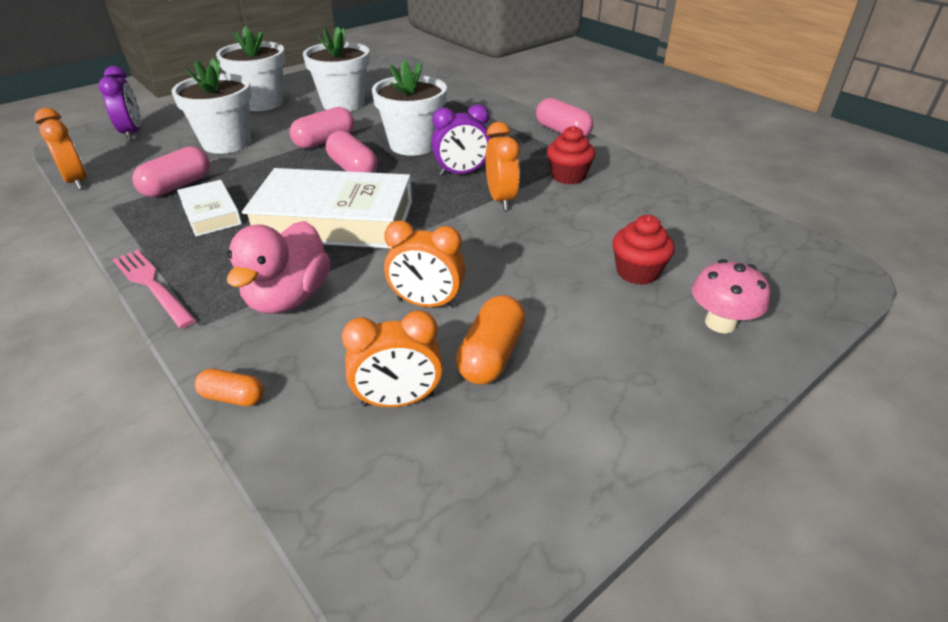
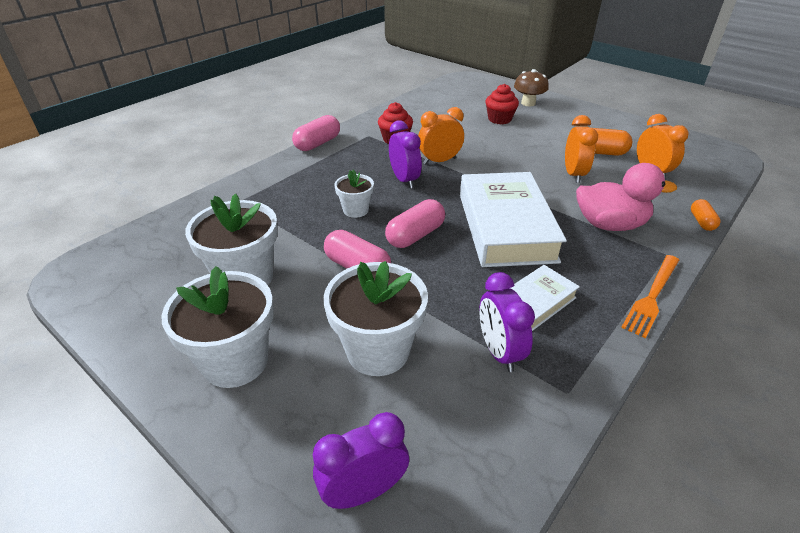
camera: 100 degrees left, 0 degrees up
(77, 181) = (534, 472): orange clock -> none
(152, 285) = (652, 296): pink fork -> orange fork
(177, 186) = (499, 352): pink capsule -> purple clock
(413, 145) = (356, 210): white flower pot -> white flower pot, size x0.55
(720, 323) = (528, 103): pink mushroom -> brown mushroom

